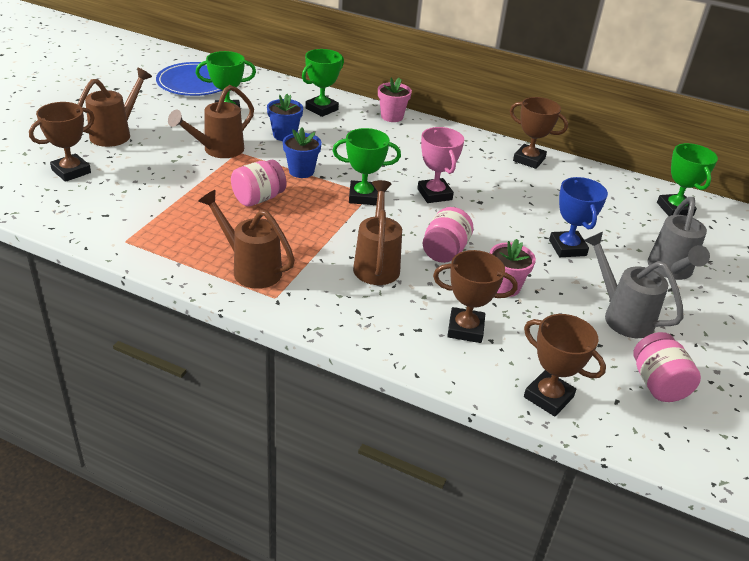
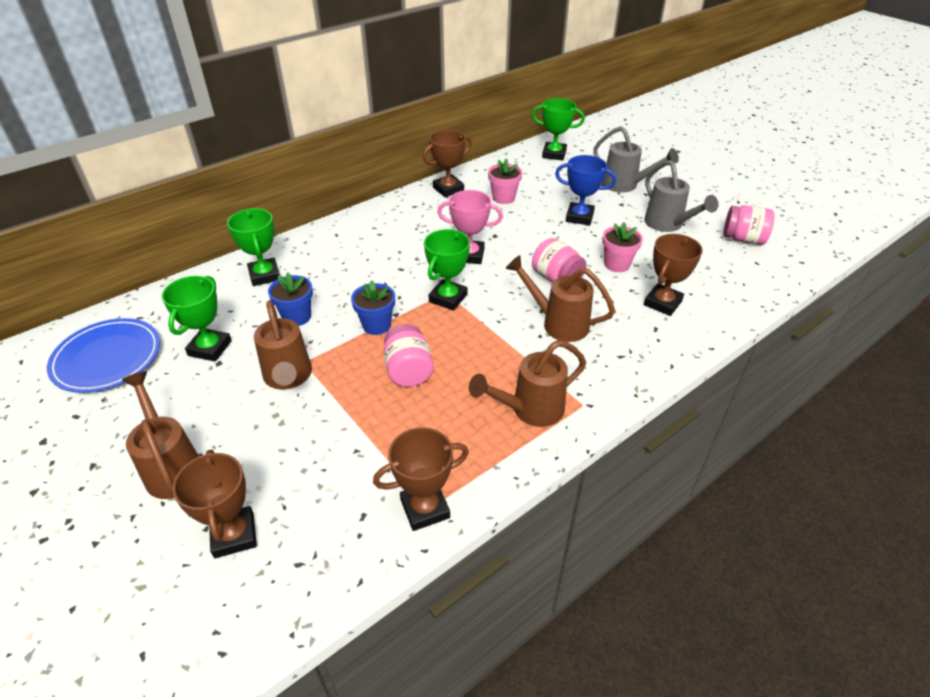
camera: 60 degrees left, 5 degrees up
(392, 117) = (319, 236): pink flower pot -> pink flower pot (503, 198)
(548, 397) = (748, 291): brown trophy -> brown trophy (425, 509)
(621, 315) = (668, 225): grey watering can -> grey watering can turned 105 degrees counterclockwise

